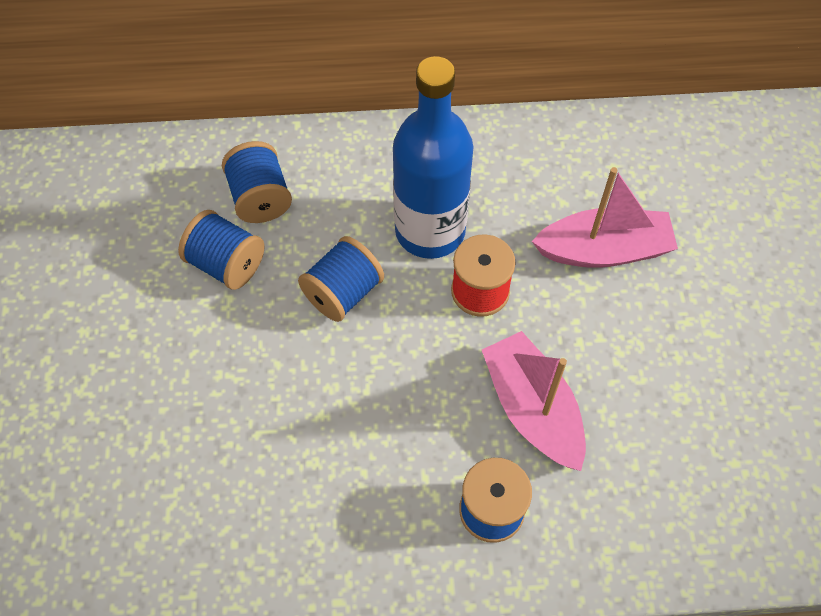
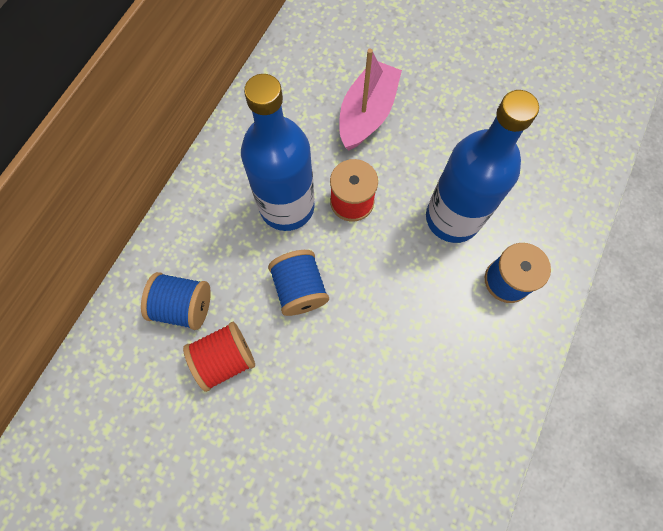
camera: 60 degrees left, 10 degrees up
(226, 264) = (225, 359): blue spool -> red spool
(532, 409) = (452, 218): pink boat -> blue bottle

